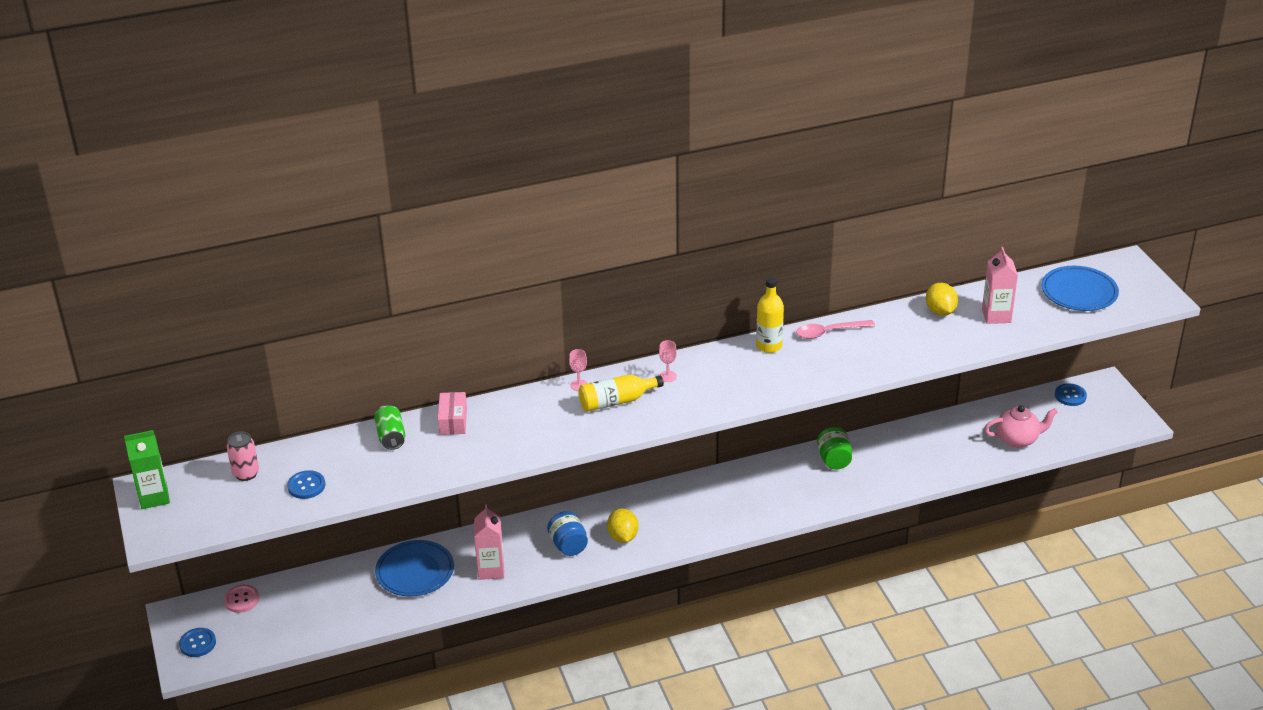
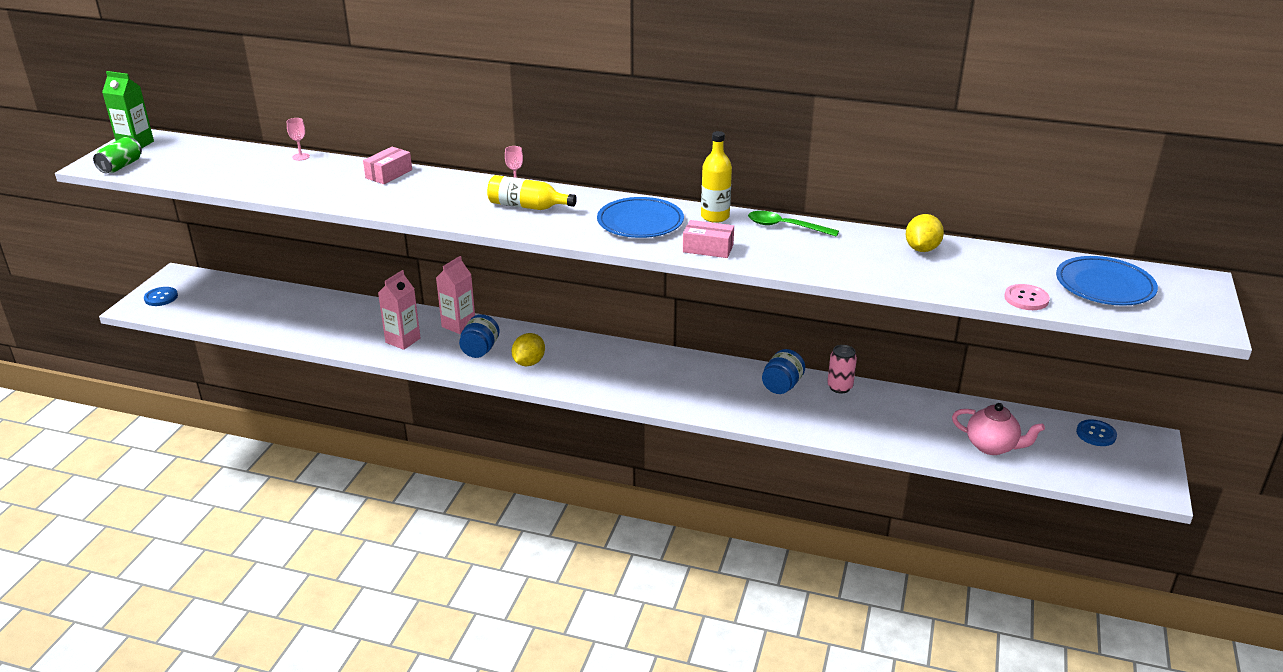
camera: 35 degrees right, 5 degrees down
(241, 599) = (224, 285): pink button -> pink button (1026, 299)
(246, 473) = (208, 153): pink can -> pink can (839, 387)
(306, 486) = (230, 173): blue button -> none
(391, 436) = (332, 167): green can -> green can (121, 166)
(415, 571) = (351, 318): blue plate -> blue plate (640, 222)
(668, 376) = (595, 206): pink goblet -> pink goblet (301, 157)
(800, 379) = (708, 248): none -> pink box
(829, 332) = (785, 227): pink spoon -> green spoon
(834, 460) = (782, 386): green jar -> blue jar
(996, 316) = (979, 272): pink carton -> pink carton (458, 325)

